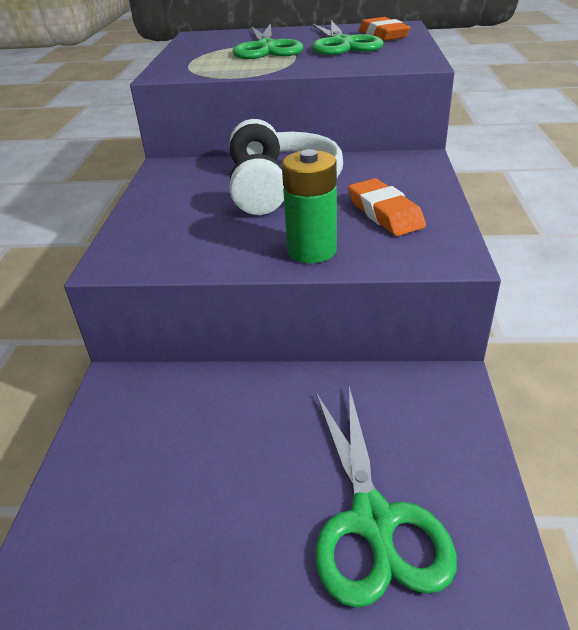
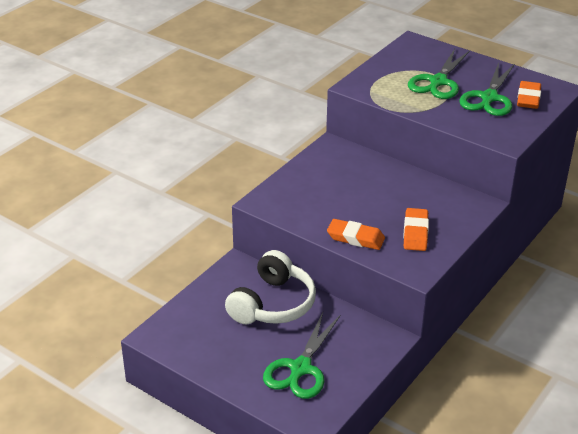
camera: 30 degrees right, 0 degrees up
(279, 187) = (379, 190): white headphones -> white headphones (272, 304)
(312, 250) = (355, 238): green battery -> orange eraser

